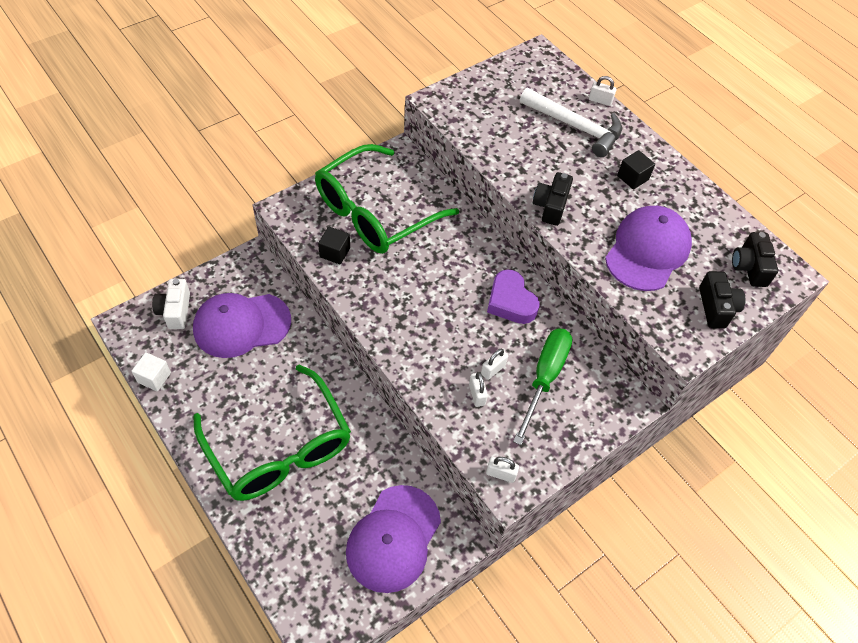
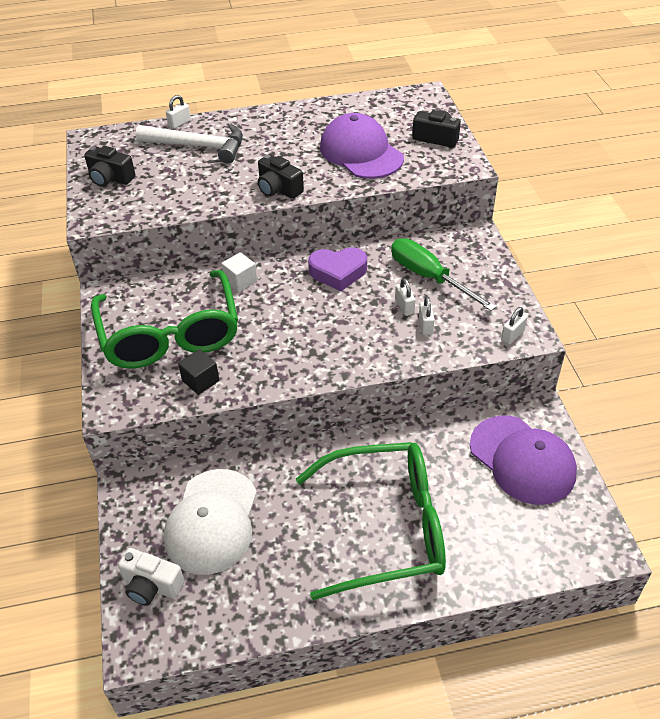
camera: 60 degrees left, 10 degrees down
(154, 377) = (235, 632): white cube -> white cube (240, 281)
(241, 325) = (212, 521): purple cap -> white cap
(477, 394) = (425, 325): white padlock -> white padlock turned 75 degrees clockwise
(575, 127) = (198, 146): white hammer -> white hammer turned 45 degrees clockwise
(632, 178) = (279, 135): black cube -> none
(749, 267) = (408, 109): black camera -> black camera (110, 178)

